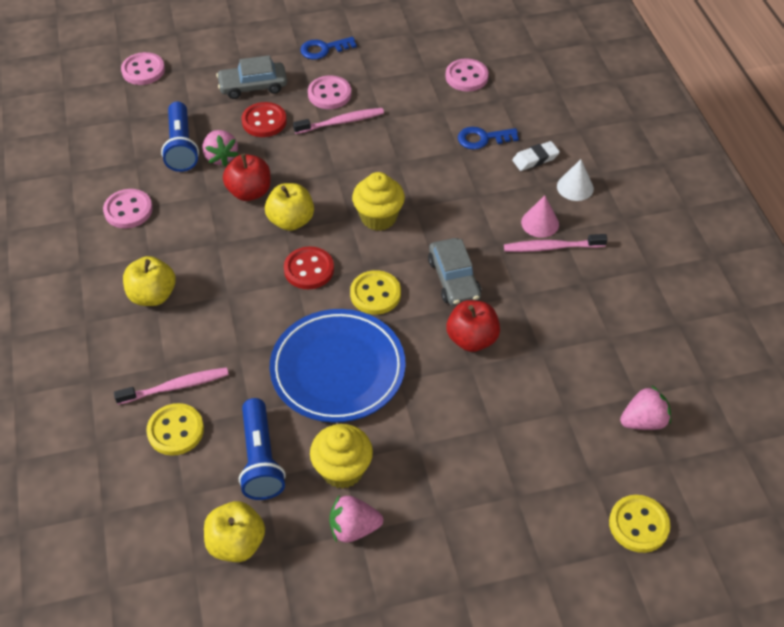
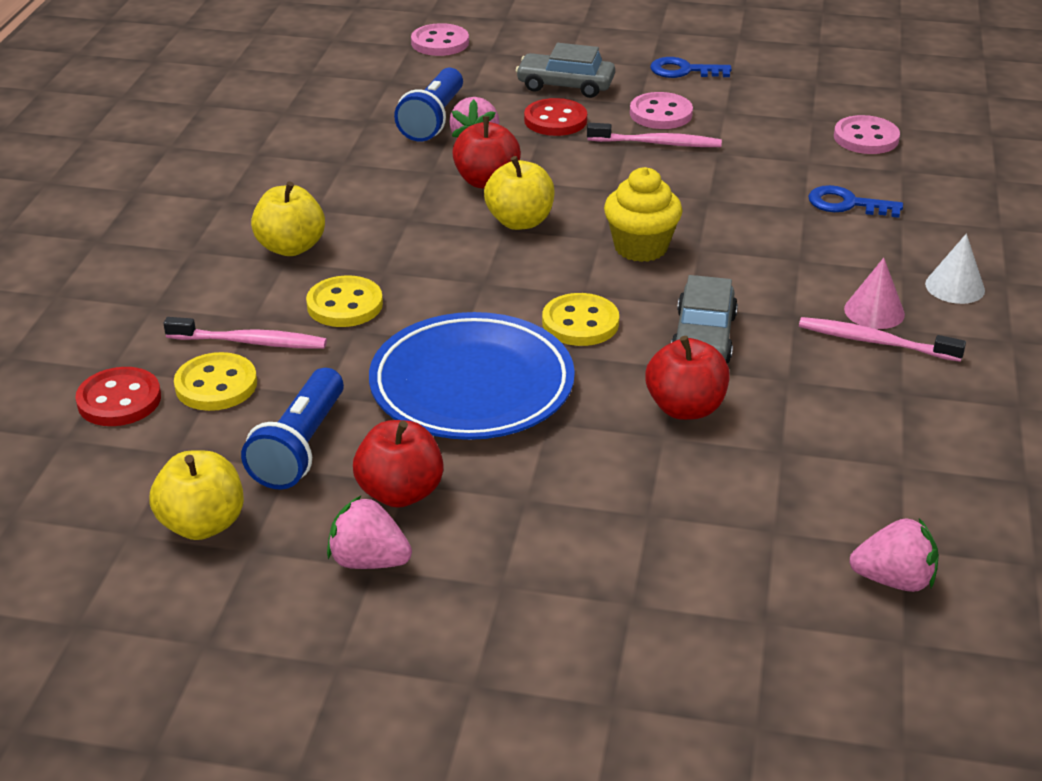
camera: 25 degrees right, 15 degrees down
(128, 210) = (323, 162): pink button -> none
(309, 269) = (508, 275): red button -> red button (119, 400)
(342, 470) = (400, 492): yellow cupcake -> red apple
(535, 159) = (912, 243): white eraser -> none
(638, 525) = (804, 704): yellow button -> yellow button (345, 305)

